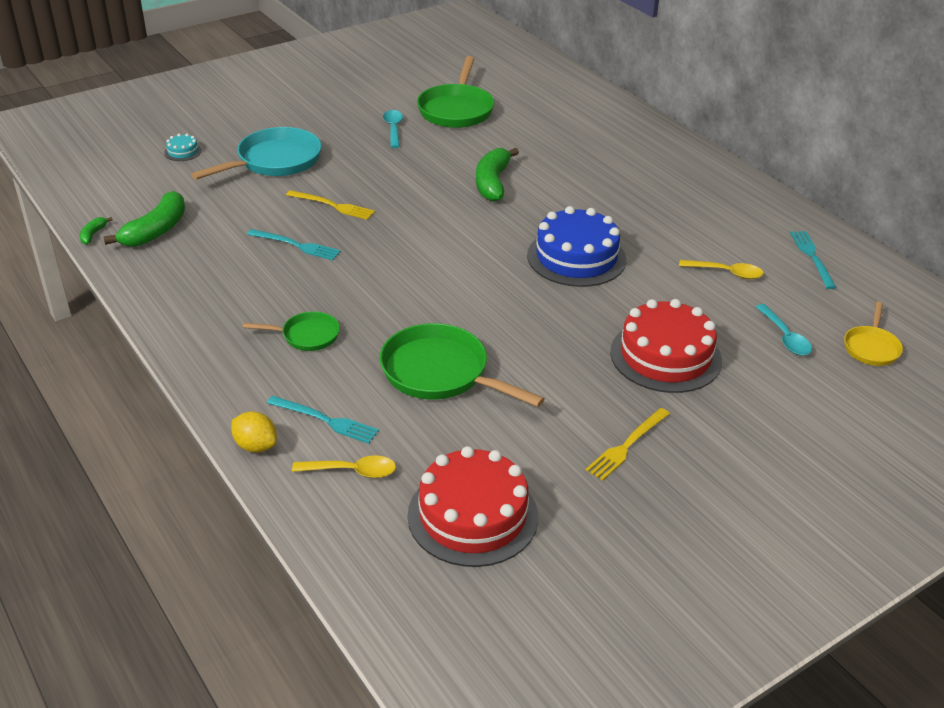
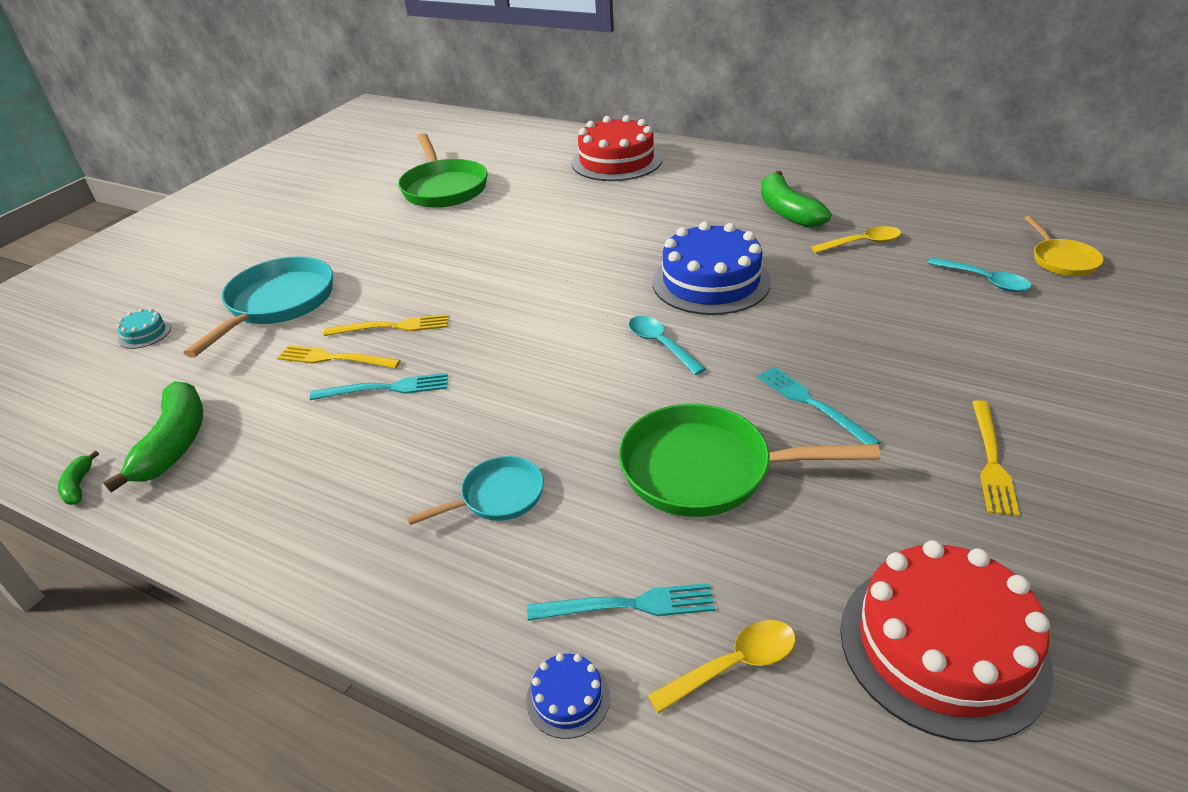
camera: 25 degrees left, 0 degrees up
(256, 446) = (568, 698): yellow lemon -> blue cake
(281, 213) = (335, 358): none -> yellow fork
(306, 336) = (497, 497): green pan -> turquoise pan
(393, 129) = (392, 226): turquoise spoon -> turquoise spoon (660, 344)
(492, 183) = (550, 242): green banana -> green banana (787, 211)
(665, 356) = (908, 344): red cake -> red cake (616, 161)
(812, 257) = (914, 203): turquoise fork -> turquoise fork (812, 404)

